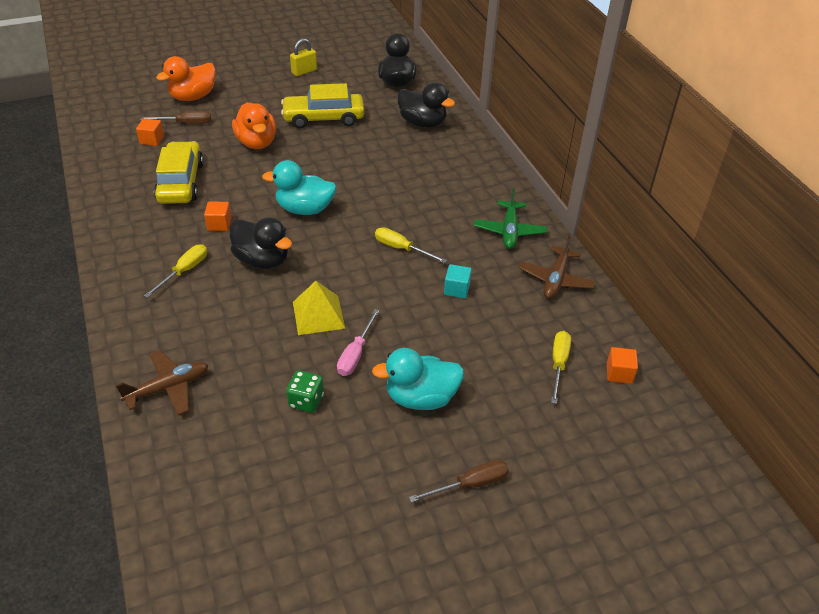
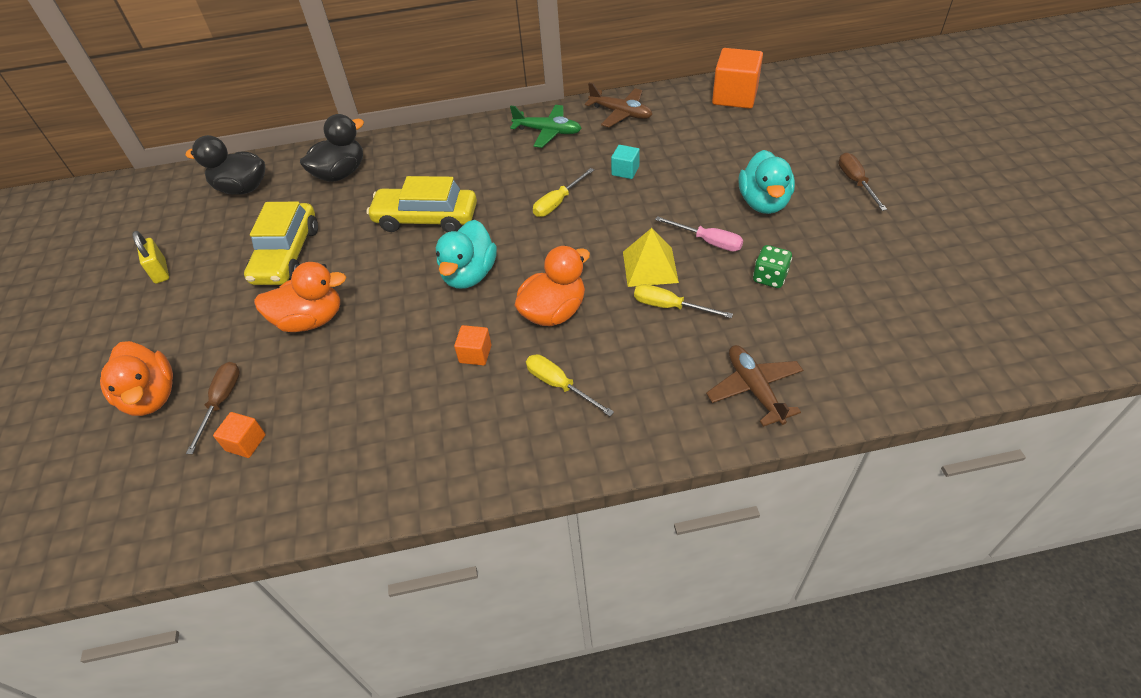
camera: 75 degrees left, 5 degrees up
(181, 182) = (370, 399): yellow car -> yellow car (426, 218)
(262, 260) = (554, 312): black duck -> orange duck
(558, 364) = (724, 124): yellow screwdriver -> yellow screwdriver (670, 307)
(619, 373) = (734, 96): orange cube -> orange cube, size x1.96

